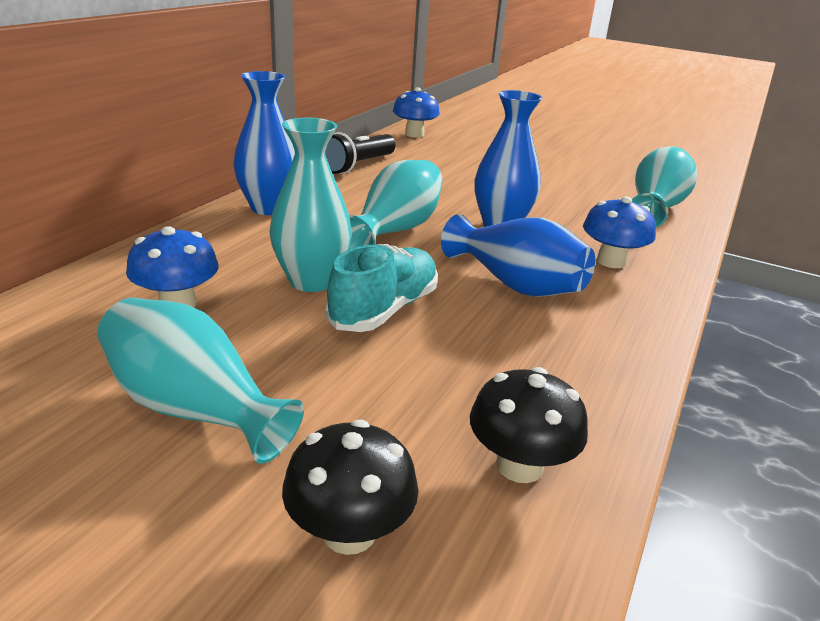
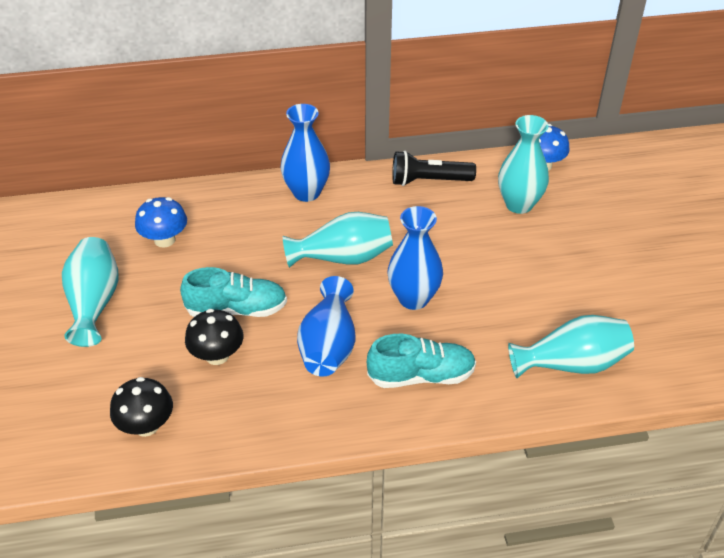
camera: 55 degrees right, 15 degrees up
(311, 281) = (237, 266): turquoise vase -> turquoise vase (519, 204)
(349, 532) = (62, 393): black mushroom -> black mushroom (217, 355)
(611, 261) = (421, 376): blue mushroom -> turquoise shoe

